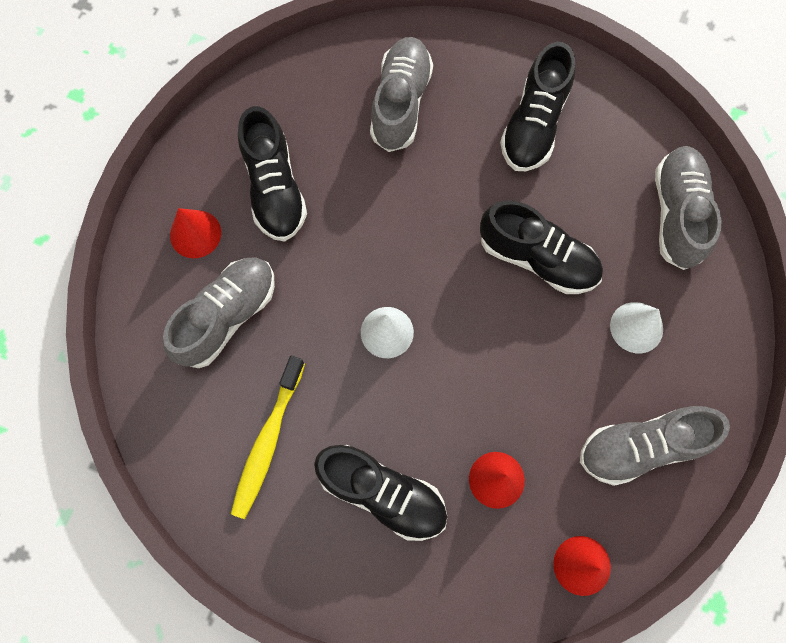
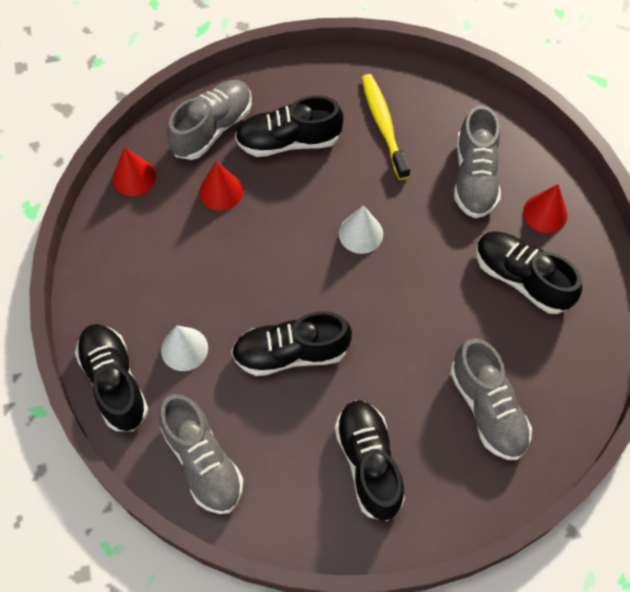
camera: 145 degrees right, 10 degrees down
(642, 446) = (134, 269): grey shoe -> grey shoe (212, 128)
(722, 337) = (114, 382): none -> black shoe

